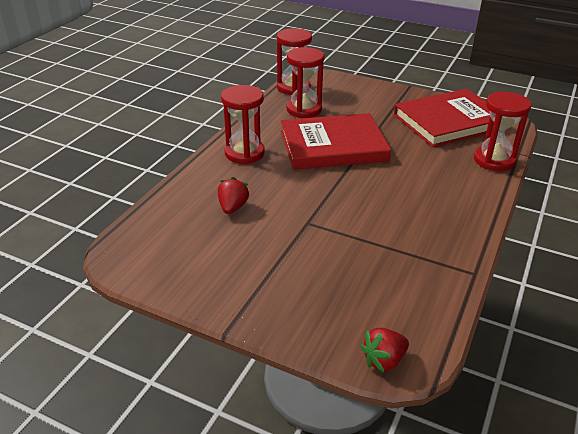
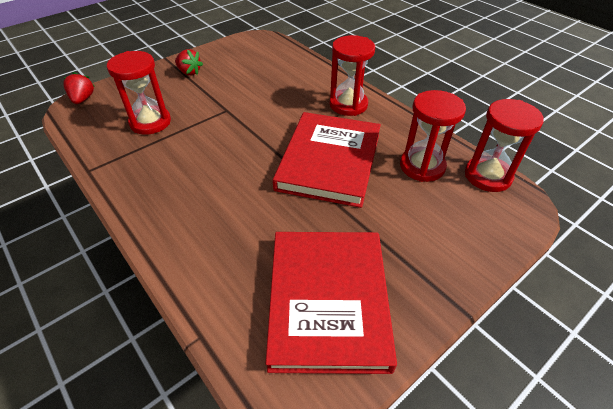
camera: 115 degrees right, 10 degrees up
(233, 207) = (274, 82): red strawberry -> red strawberry (189, 72)
(494, 160) = (206, 291): red hourglass -> red hourglass (150, 122)

